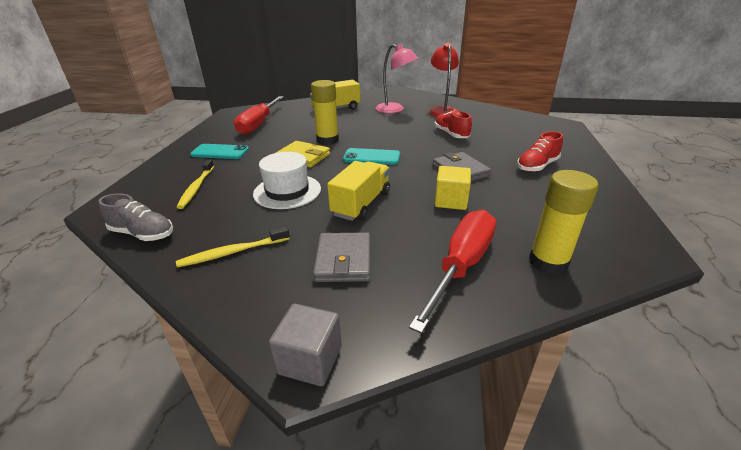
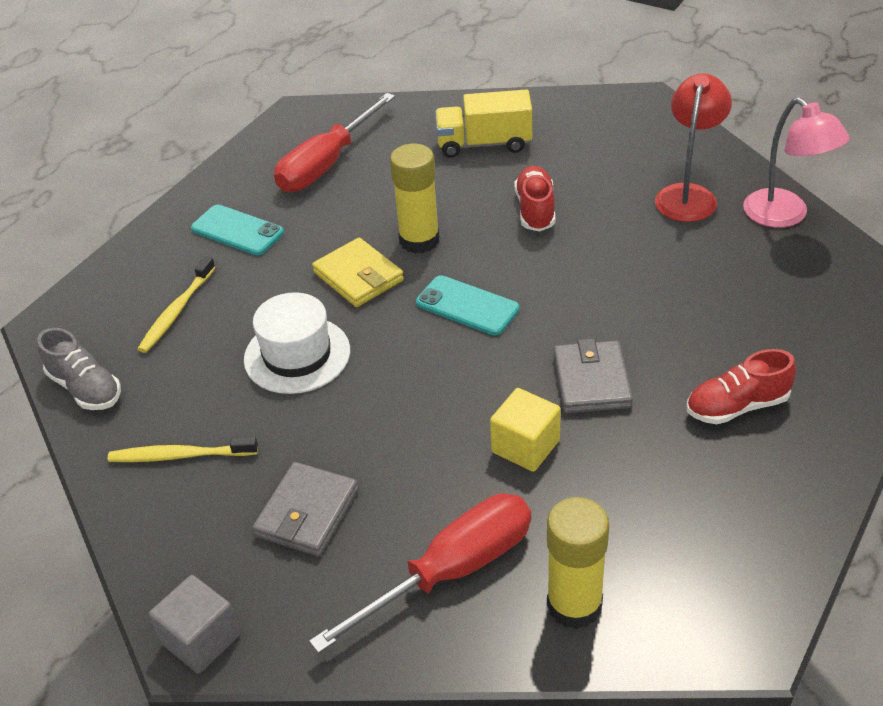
camera: 25 degrees right, 10 degrees up
(361, 204) = (388, 413): yellow truck -> none
(395, 110) = (595, 171): pink lamp -> pink lamp (785, 216)
(451, 134) = (650, 276): red shoe -> red shoe (535, 210)

